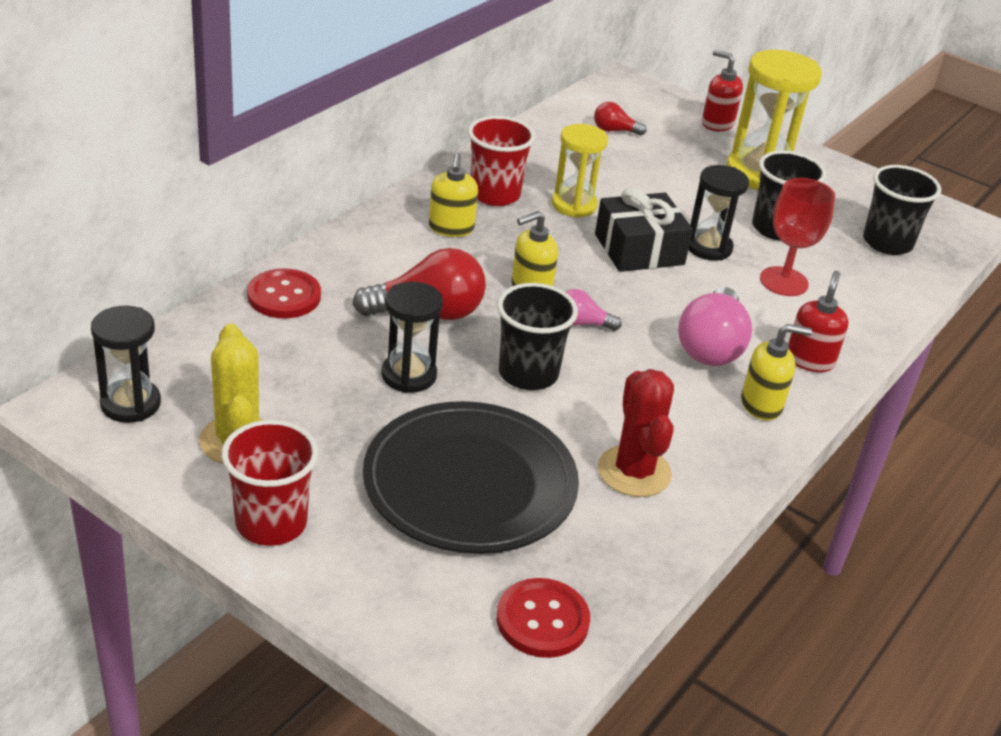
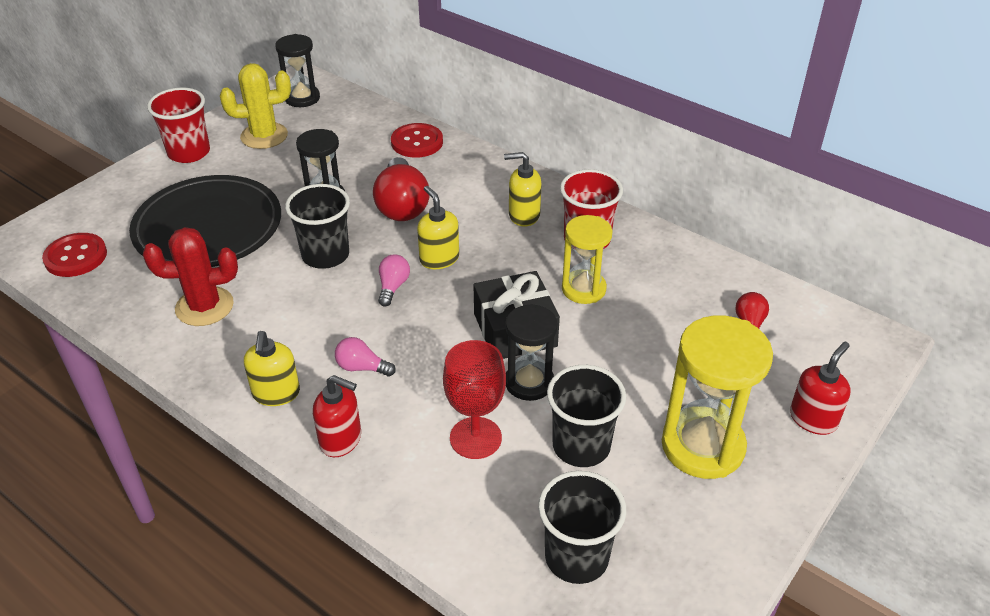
camera: 95 degrees right, 5 degrees up
(711, 346) = (362, 367): pink light bulb -> pink light bulb, size x0.52

